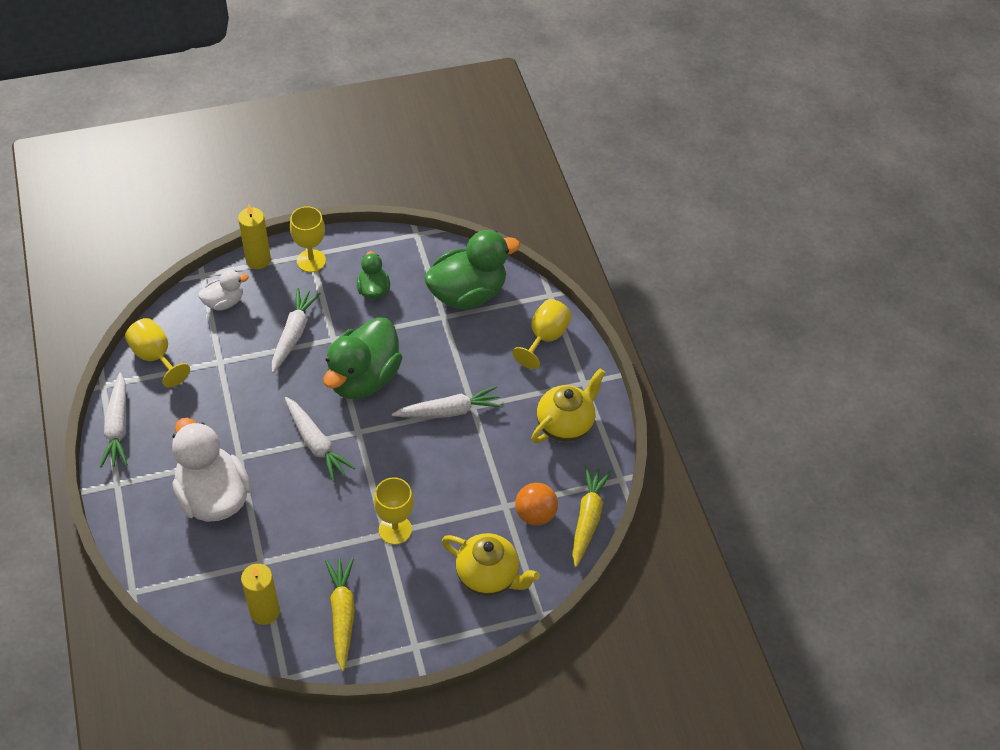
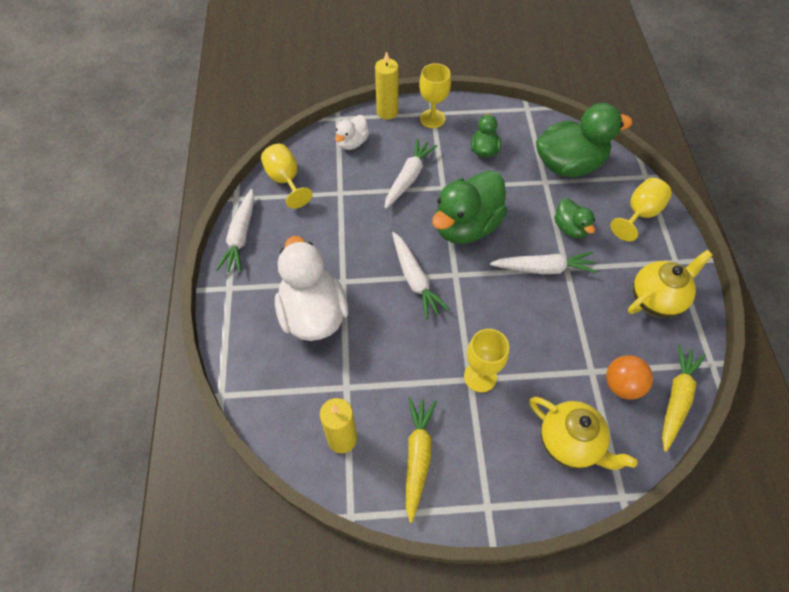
camera: 15 degrees right, 5 degrees up
(224, 302) = (352, 143): white duck -> white duck turned 135 degrees clockwise
(474, 364) = (570, 228): none -> green duck

